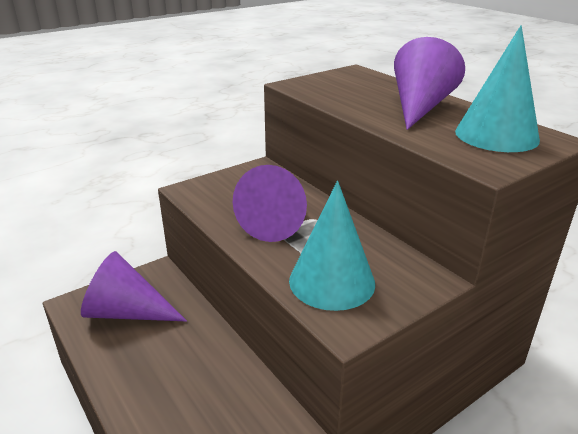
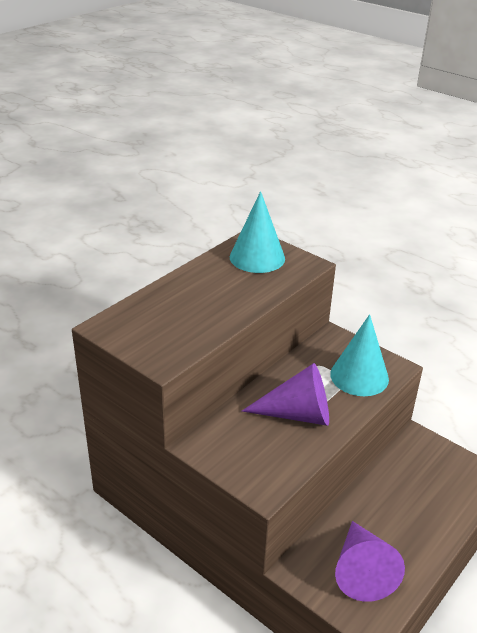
camera: 105 degrees left, 5 degrees up
(420, 107) = (209, 286): purple cone -> none

